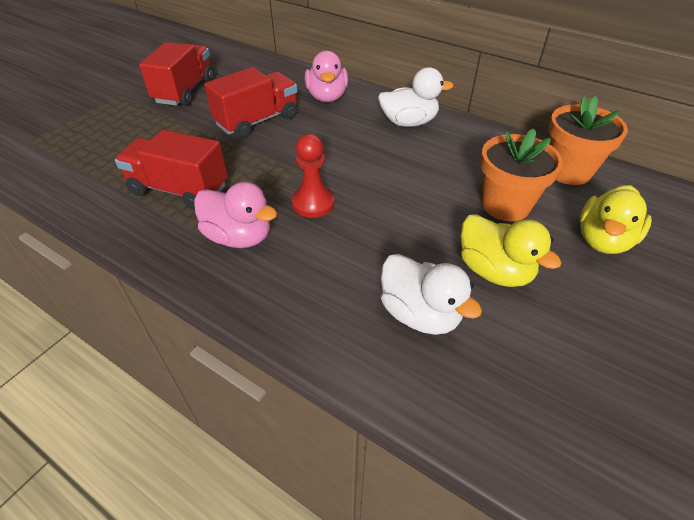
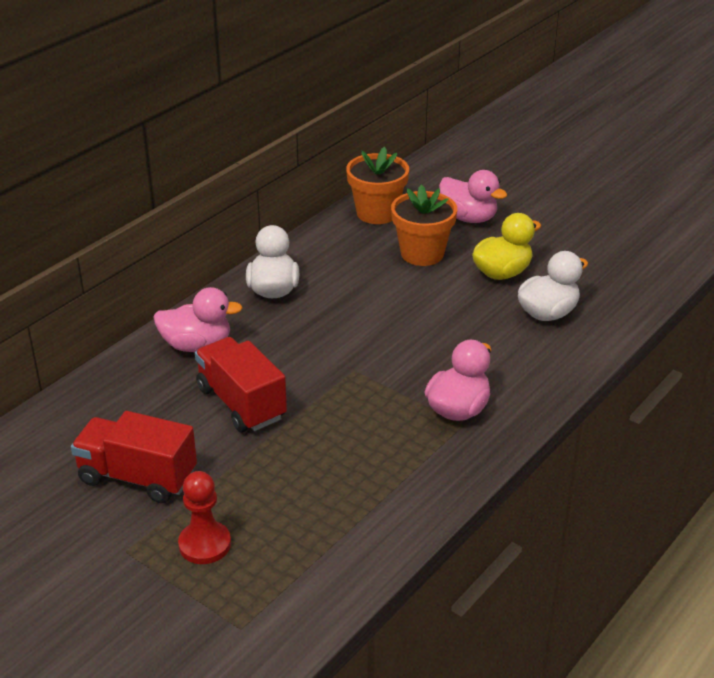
camera: 85 degrees left, 10 degrees down
(179, 190) = (378, 458): red truck -> none
(313, 203) = (410, 362): red pawn -> red pawn (205, 544)
(603, 240) = (468, 218): yellow duck -> pink duck

